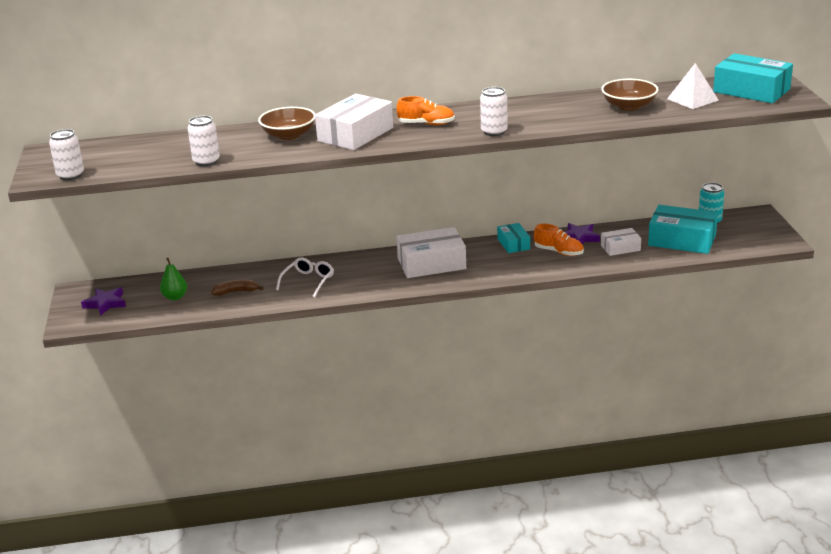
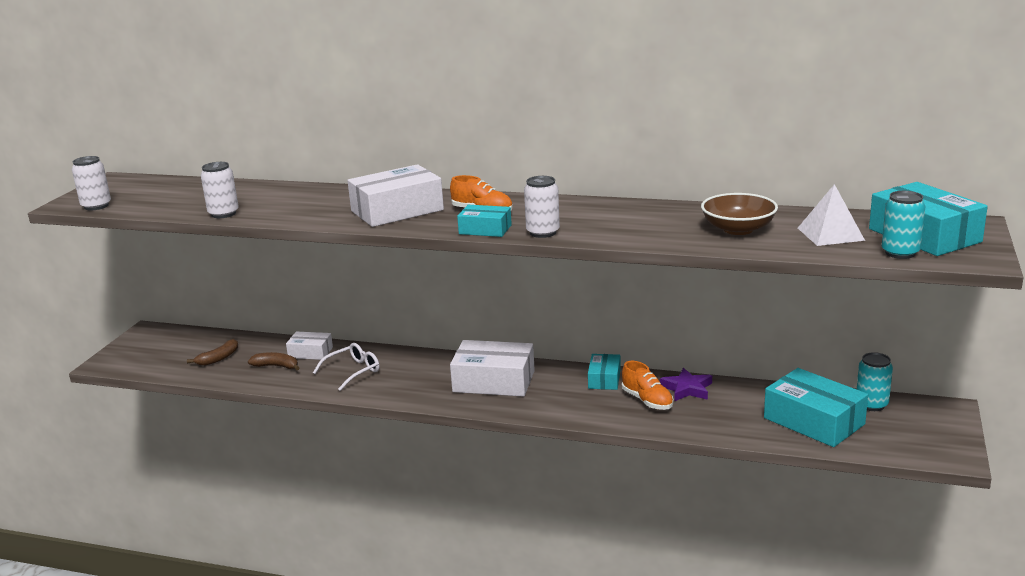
camera: 25 degrees right, 5 degrees down
(105, 303) = (155, 350): purple star -> none
(175, 297) = (218, 358): green pear -> brown banana
(288, 135) = (333, 200): brown bowl -> none
(447, 137) = (485, 229): none -> turquoise box
(620, 248) = (726, 413): white box -> white box (310, 352)
(748, 105) = (900, 253): none -> turquoise can

